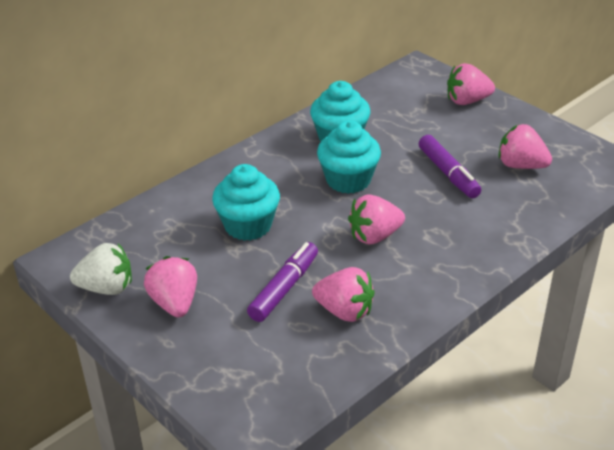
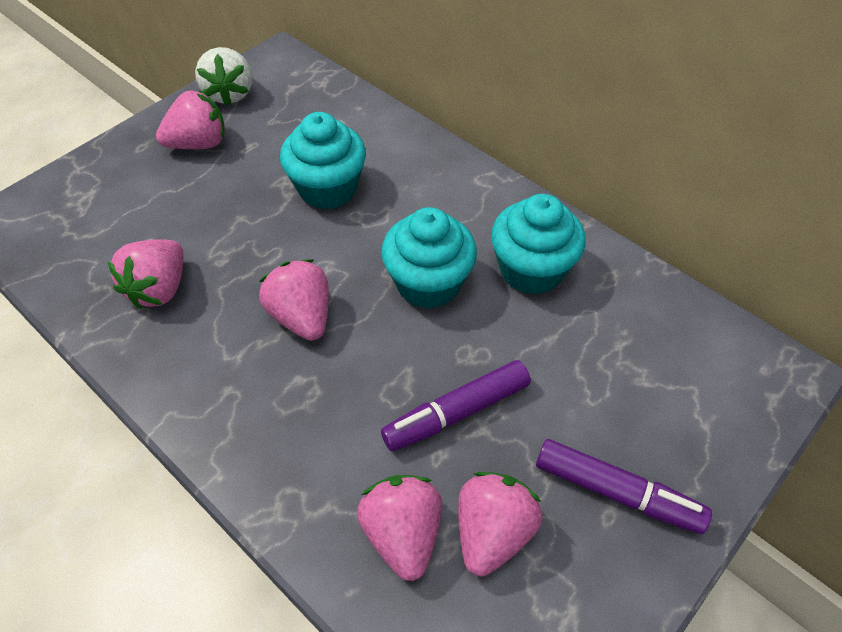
camera: 85 degrees right, 15 degrees up
(284, 288) = (209, 230): purple marker -> purple marker (616, 492)
(467, 101) = (689, 452): pink strawberry -> pink strawberry (403, 533)

